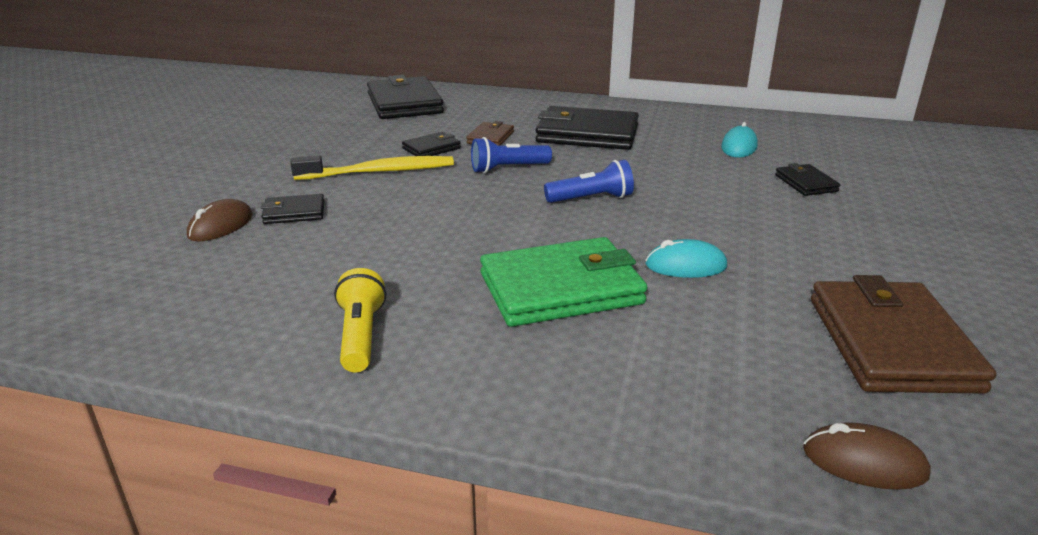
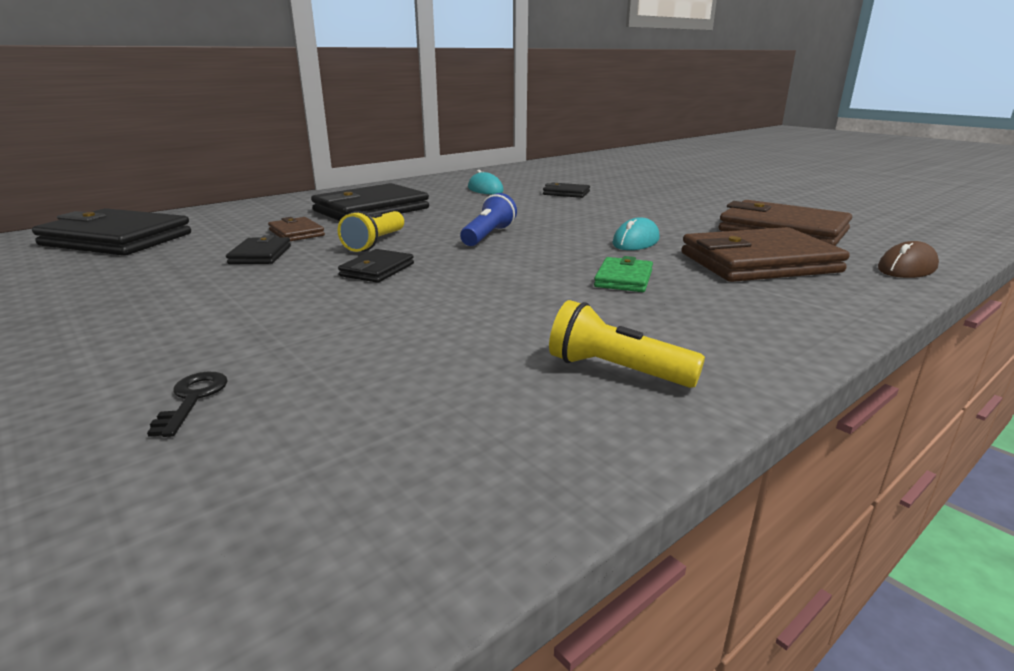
camera: 55 degrees left, 5 degrees down
(221, 226) = (193, 399): brown mouse -> black key
(294, 213) = (261, 345): black wallet -> black wallet (377, 270)
(379, 172) = (257, 285): yellow toothbrush -> none
(508, 168) = (375, 243): blue flashlight -> yellow flashlight
(560, 289) = (623, 279): green wallet -> green wallet, size x0.49
(719, 349) = (759, 263): none -> brown wallet

